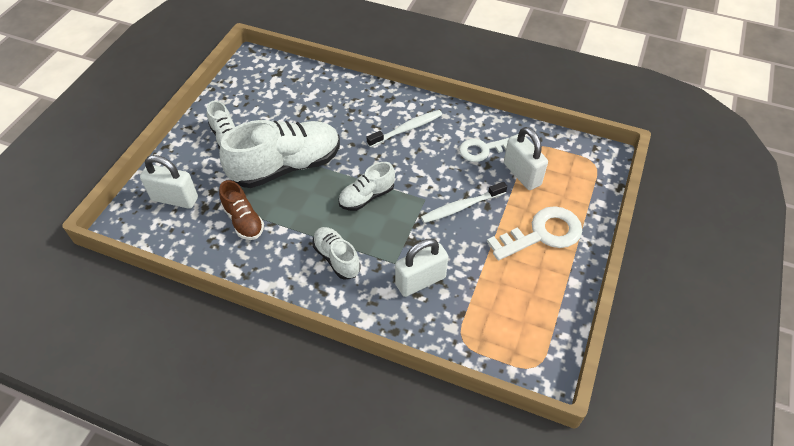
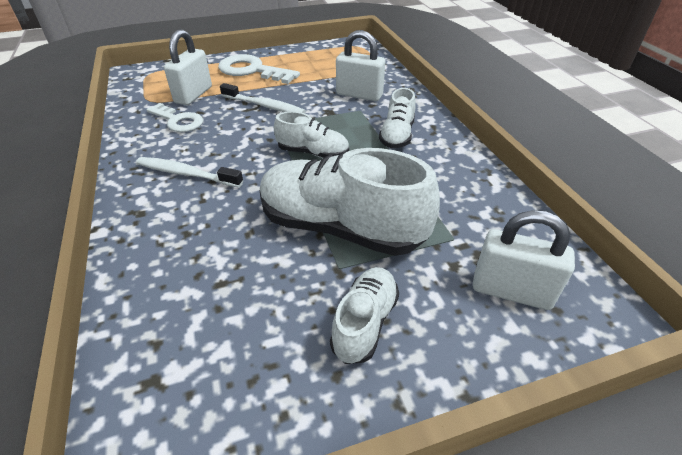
camera: 130 degrees left, 10 degrees down
(175, 199) = (511, 291): white padlock -> white padlock turned 45 degrees counterclockwise
(243, 220) = (446, 210): brown shoe -> none

